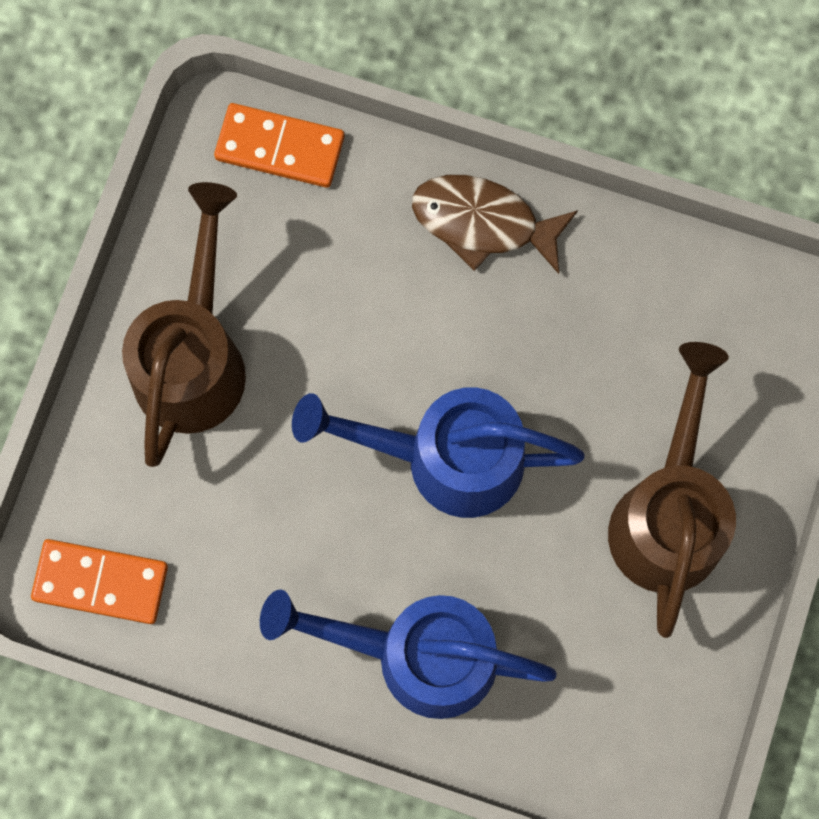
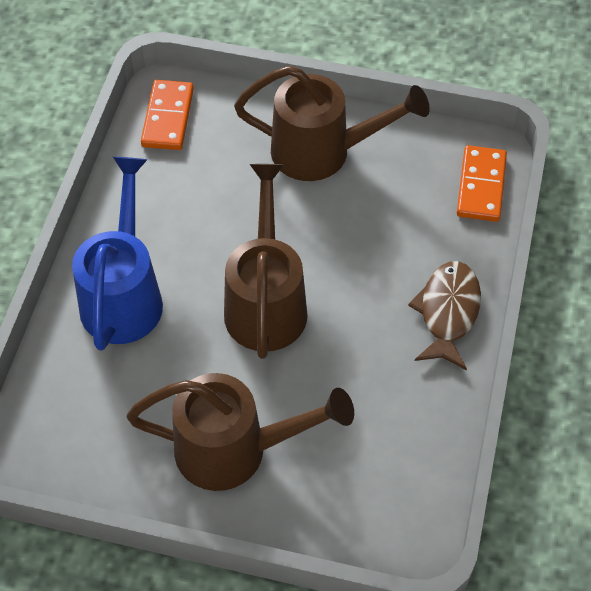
camera: 85 degrees right, 20 degrees down
(447, 459) = (266, 302): blue watering can -> brown watering can

